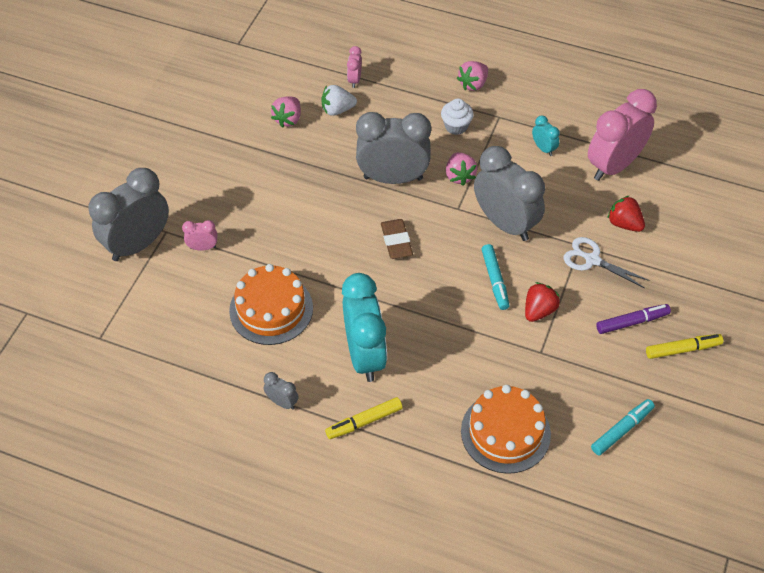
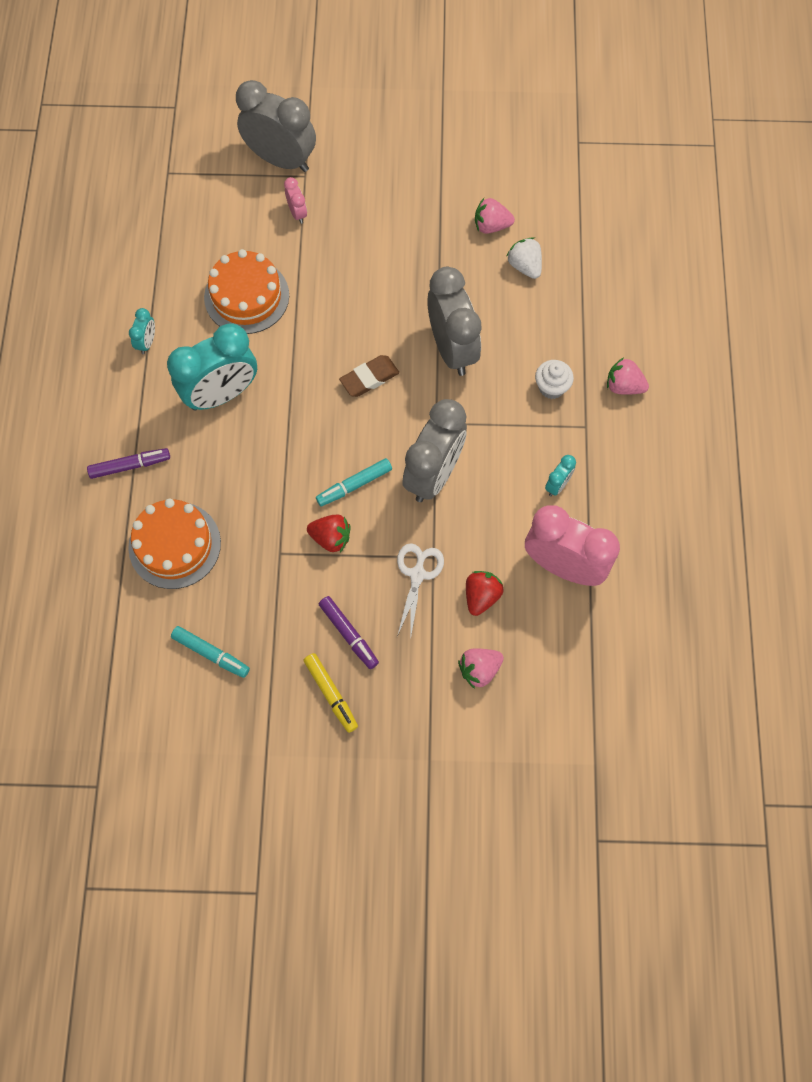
camera: 70 degrees right, 15 degrees up
(282, 402) = (147, 342): grey clock -> turquoise clock
(354, 80) = (575, 268): pink clock -> none
(364, 422) = (147, 417): yellow marker -> none
(409, 449) = (130, 465): none -> purple marker
(459, 176) = (481, 411): pink strawberry -> pink strawberry (479, 669)

